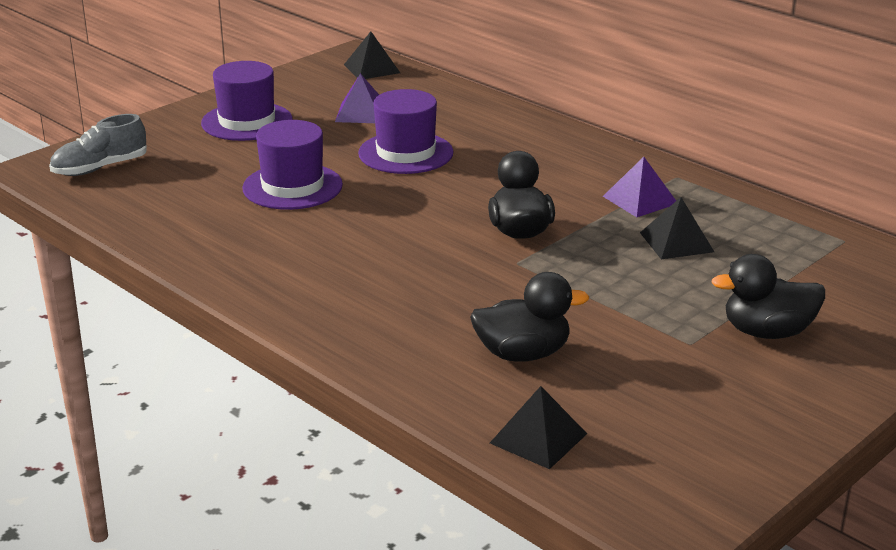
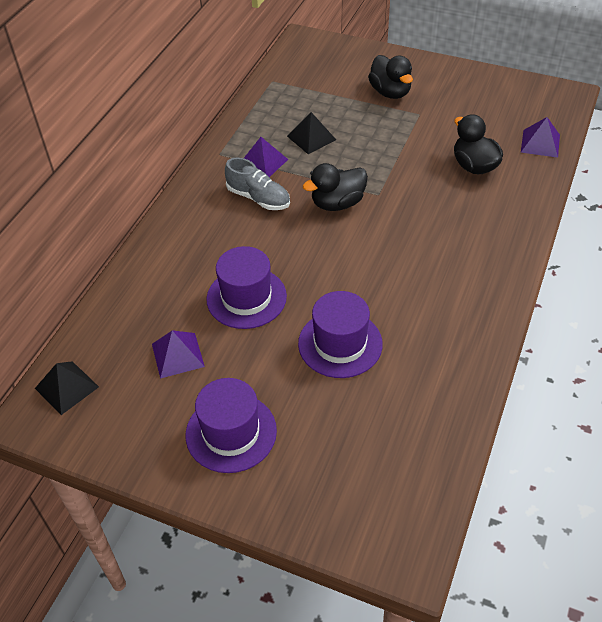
camera: 110 degrees left, 20 degrees up
(100, 168) = (381, 501): grey shoe -> grey shoe (258, 198)
(538, 438) = (540, 143): black pyramid -> purple pyramid

